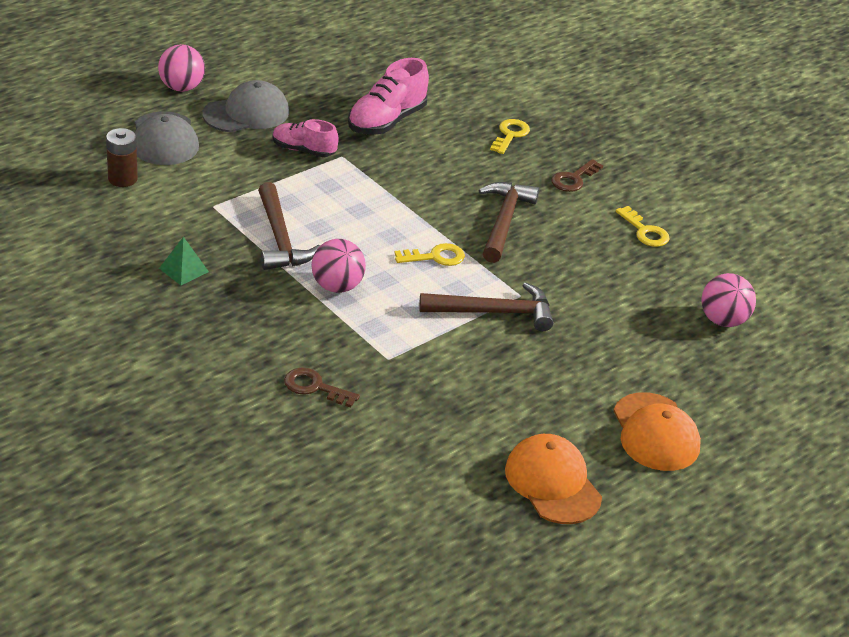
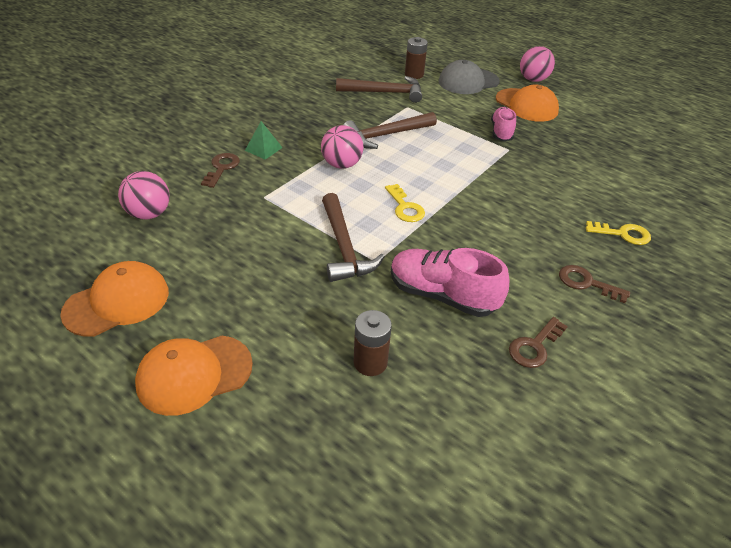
camera: 80 degrees right, 5 degrees up
(183, 270) = (331, 105): green pyramid -> green pyramid (263, 149)
(246, 113) = (526, 105): grey cap -> orange cap
(386, 121) = (576, 164): pink shoe -> pink shoe (442, 295)
(503, 222) = (481, 241): brown hammer -> brown hammer (384, 92)
(645, 231) = (534, 346): yellow key -> brown key
(653, 325) = (370, 362): none -> brown battery
(723, 320) = (405, 430): pink ball -> pink ball (149, 214)

